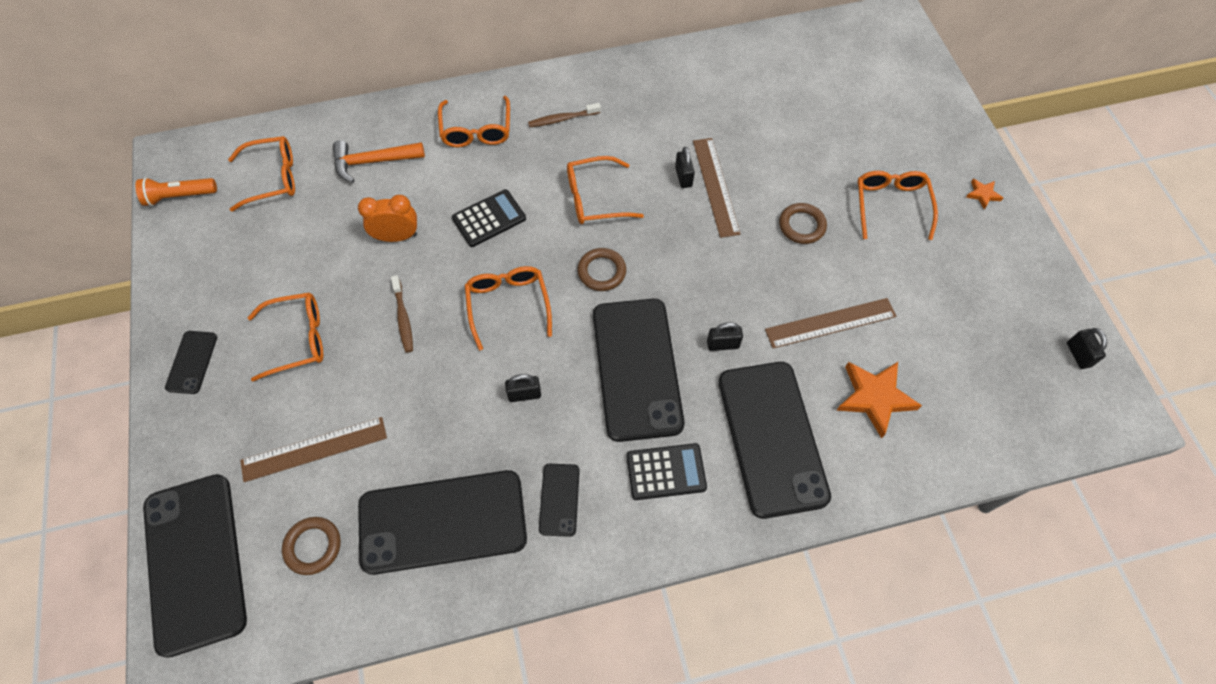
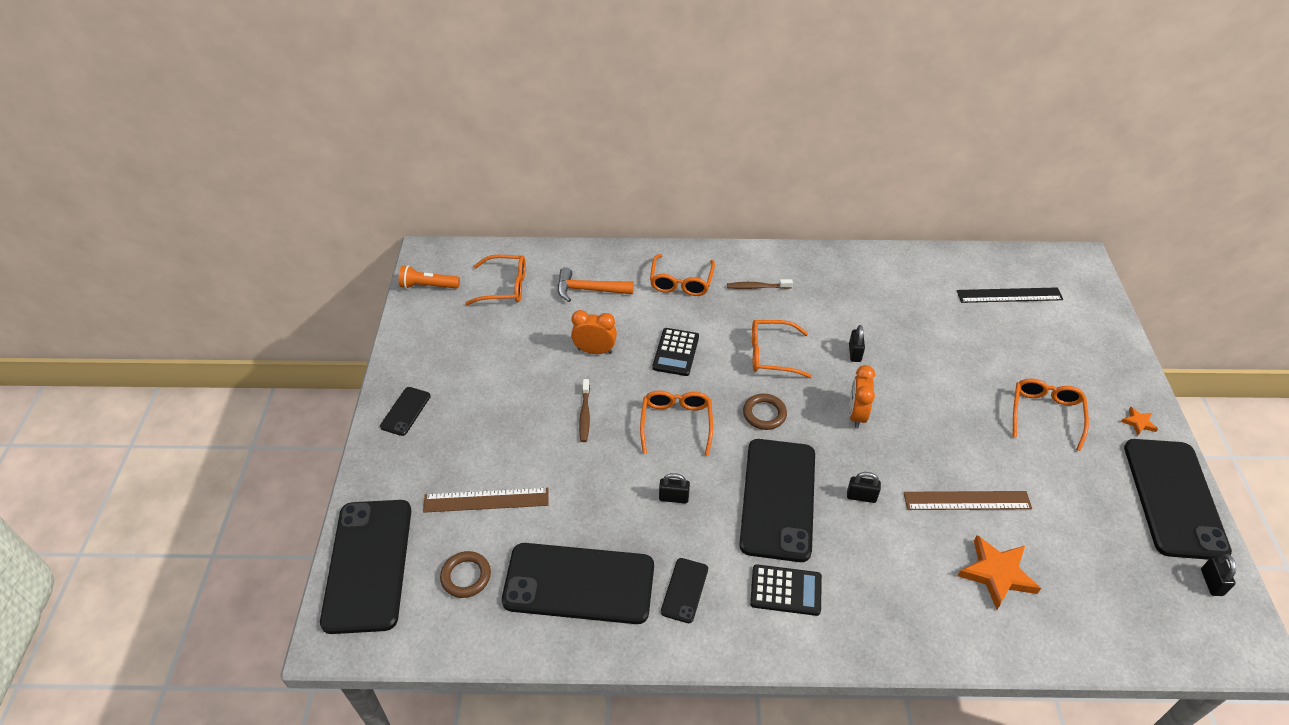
camera: 15 degrees right, 15 degrees down
(298, 339) = (495, 412): orange glasses -> none
(489, 218) = (676, 352): black calculator -> black calculator turned 120 degrees clockwise
(699, 250) = (856, 415): none -> orange clock
(715, 186) = (882, 366): brown ruler -> none
(772, 438) = (890, 585): black phone -> black phone (1174, 498)
(801, 226) = (956, 414): brown ring -> none
(831, 74) = (1009, 295): none -> black ruler

